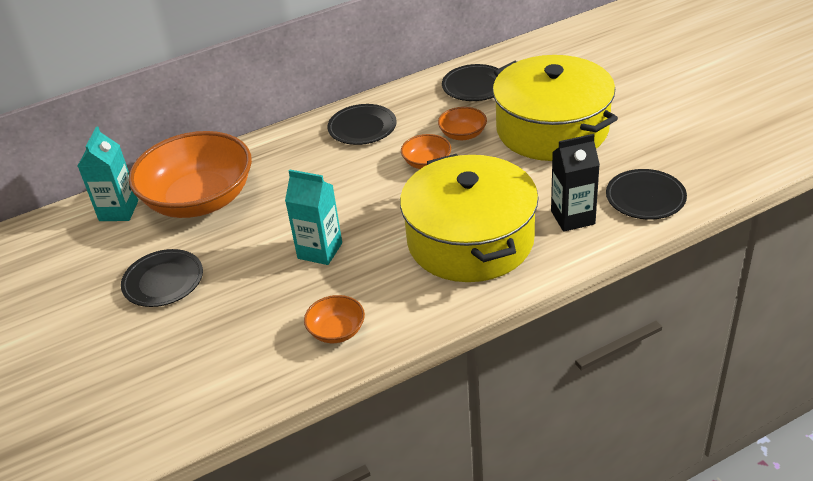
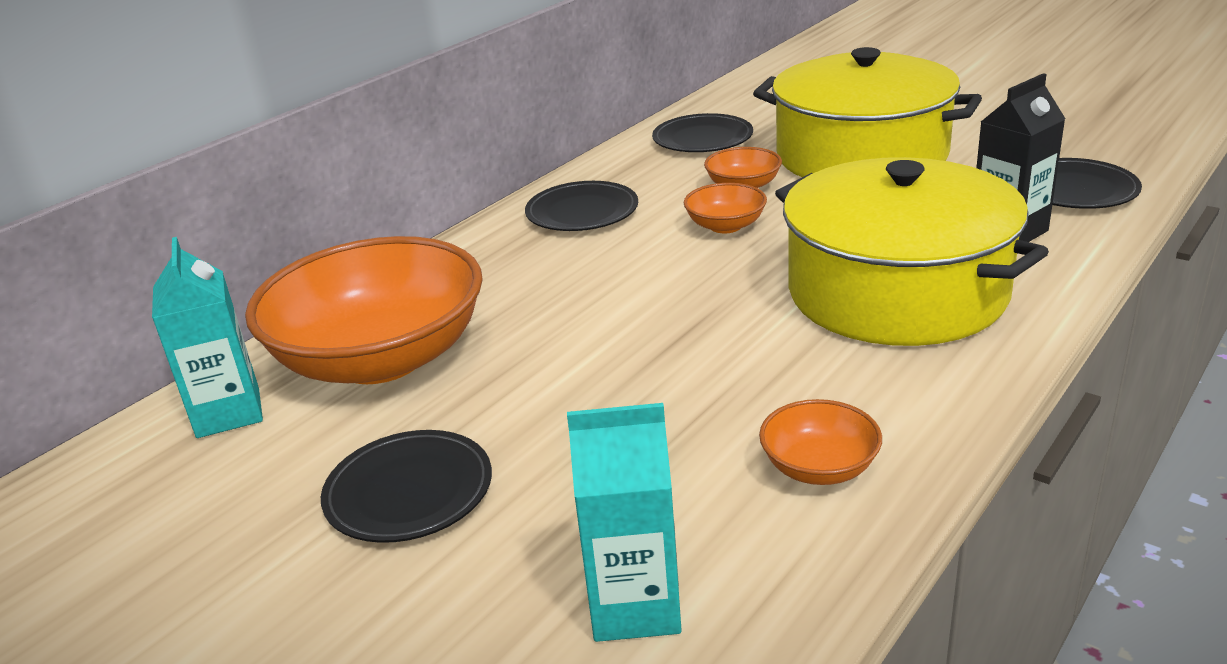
camera: 25 degrees left, 10 degrees down
(320, 251) = (669, 367): turquoise carton -> turquoise carton (635, 606)

